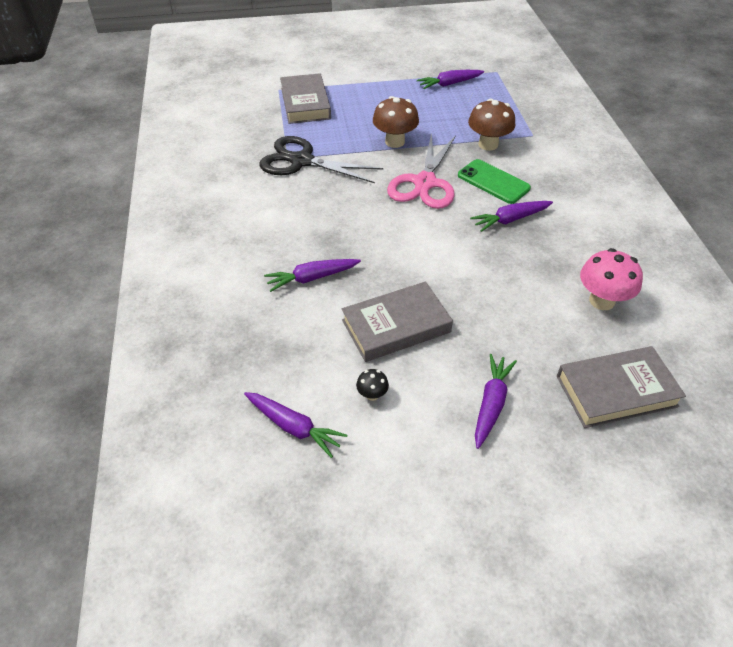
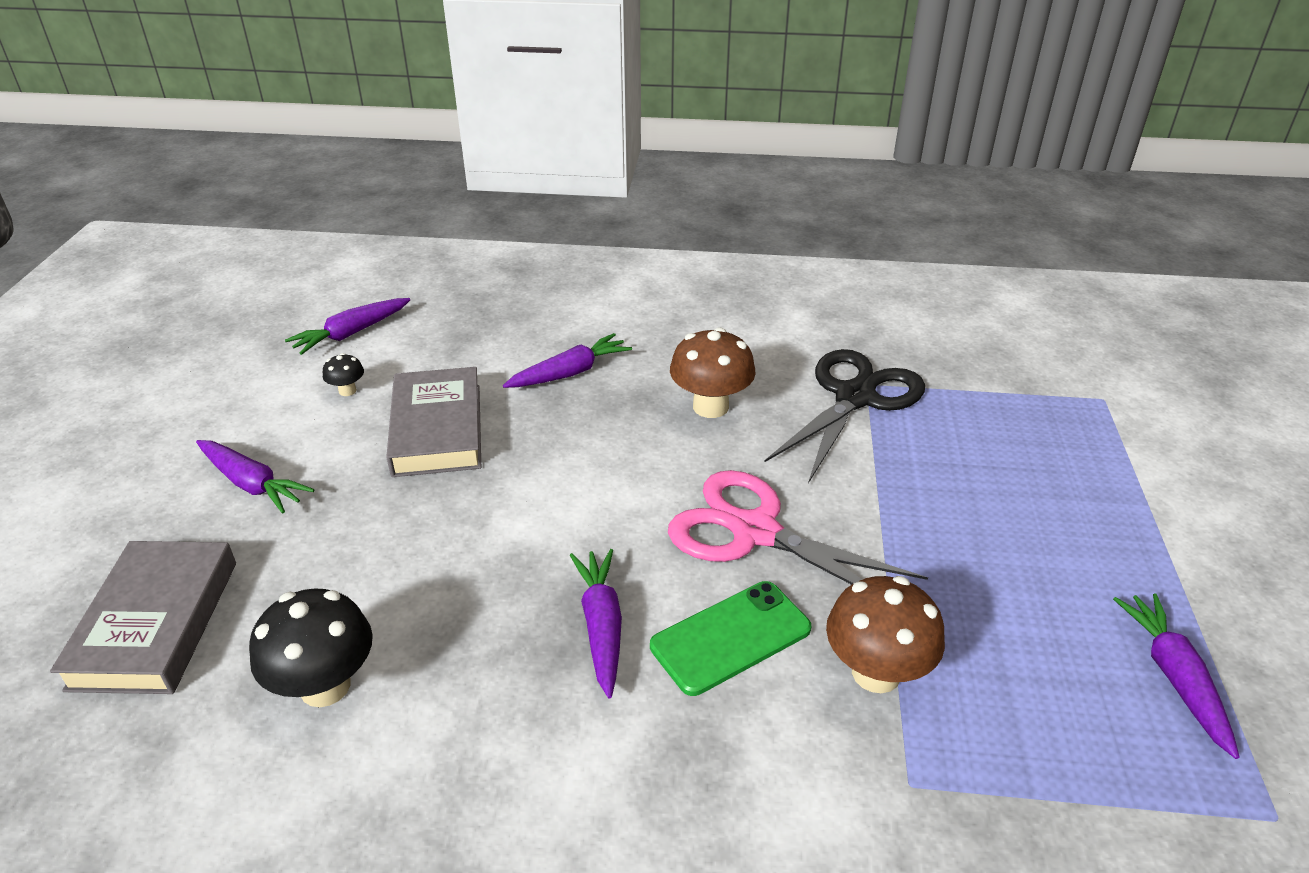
camera: 105 degrees right, 10 degrees down
(305, 103) = (1052, 425): grey book -> none
(312, 278) = (570, 373): purple carrot -> purple carrot turned 60 degrees clockwise
(395, 142) = (903, 520): brown mushroom -> brown mushroom (710, 406)
(601, 301) = (325, 686): pink mushroom -> black mushroom

